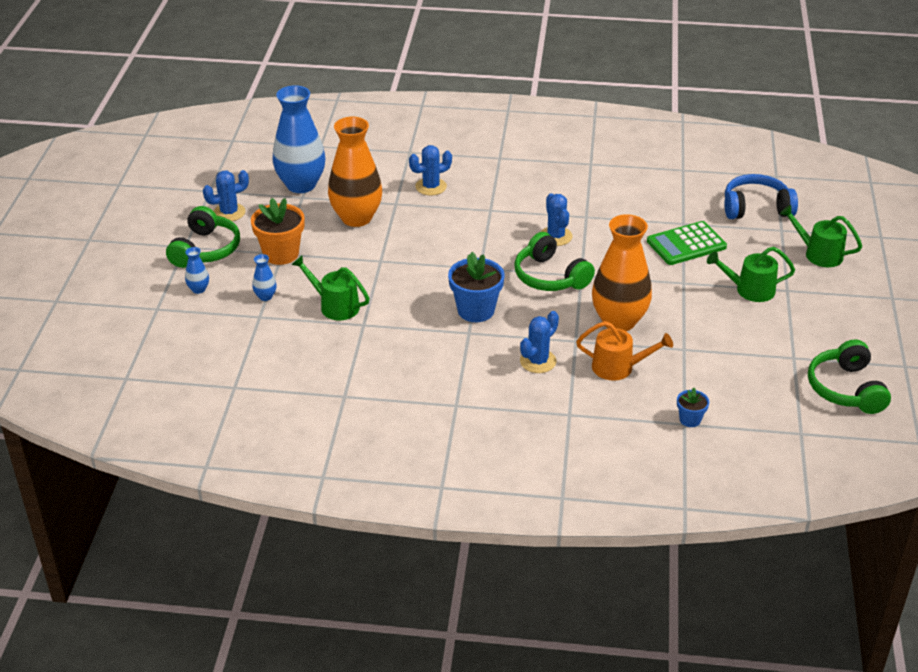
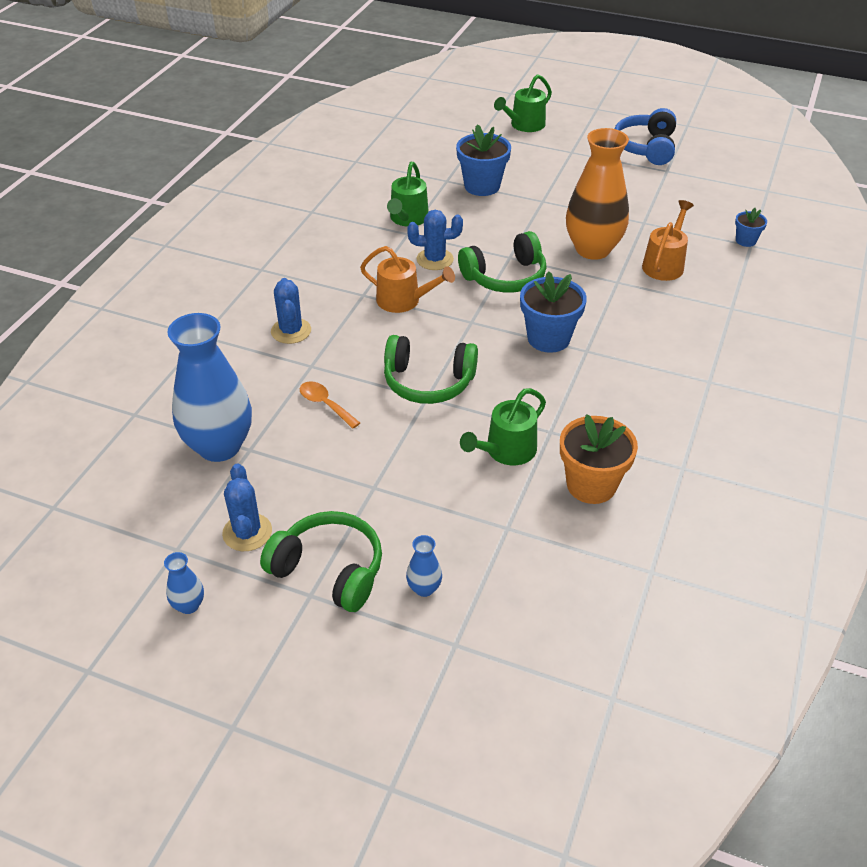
camera: 75 degrees left, 5 degrees up
(265, 296) = (465, 516): blue vase -> blue vase (189, 605)
(281, 254) = (374, 488): orange flower pot -> orange flower pot (591, 485)
(356, 218) = (325, 404): orange vase -> orange spoon
(492, 230) = (403, 300): none -> orange watering can
(538, 361) = (646, 312): blue cactus -> none
(686, 244) = (482, 186): green calculator -> blue flower pot
(750, 290) = (565, 169): green watering can -> green watering can (408, 219)
(756, 208) = (441, 138): blue headphones -> blue headphones (646, 147)
(846, 389) = (712, 157): green headphones -> green headphones (428, 382)

